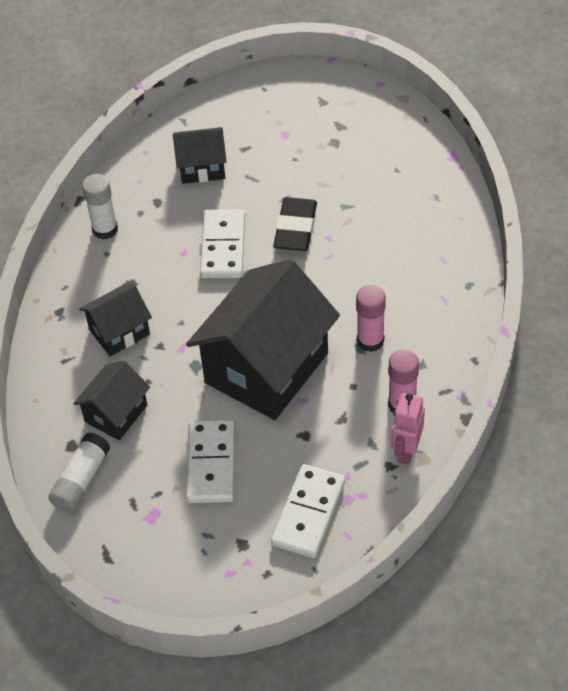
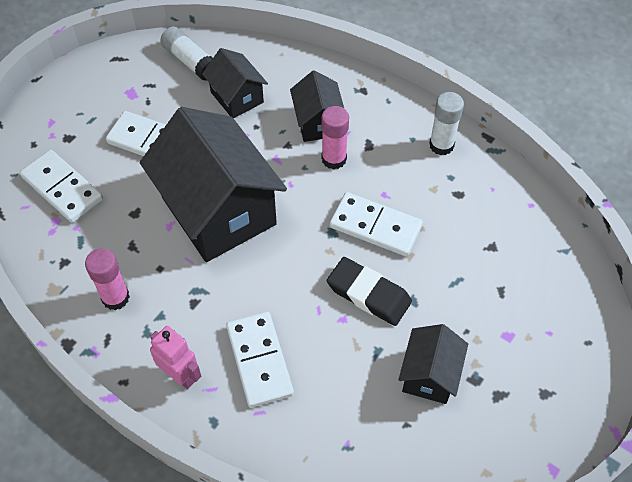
camera: 110 degrees right, 5 degrees up
(202, 167) = (489, 244): black house -> black house (429, 375)
(370, 341) = (199, 302): pink glue stick -> pink glue stick (334, 159)
(399, 276) = (259, 360): none -> white domino
(406, 450) = (69, 280): pink robot -> pink robot (180, 375)

